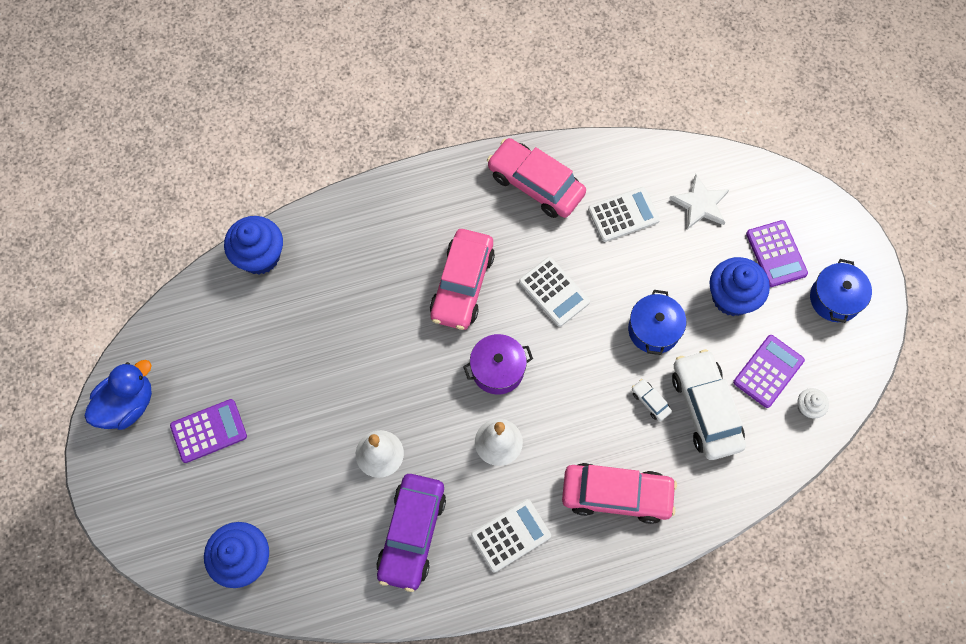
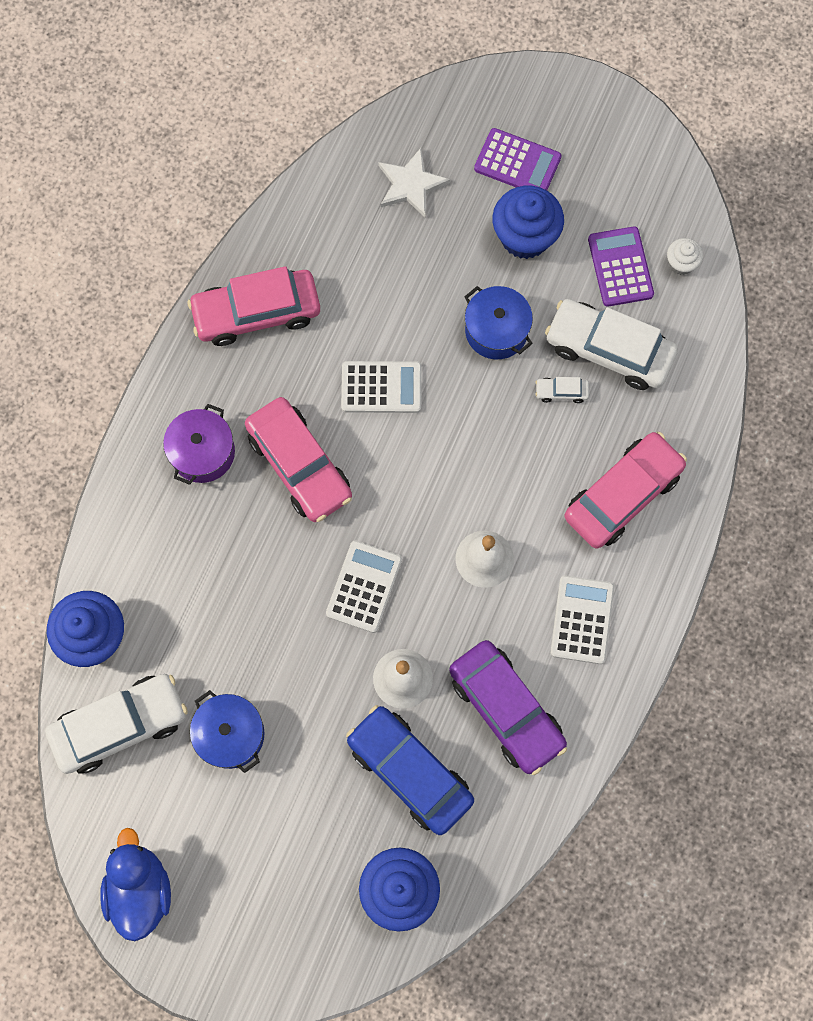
camera: 50 degrees left, 5 degrees up
(209, 431) = (239, 827): purple calculator -> none
(217, 314) = (120, 725): none -> white car
(323, 505) = (410, 771): none -> blue car
(497, 369) = (413, 502): purple pot -> purple pot (203, 452)
(623, 215) = (360, 261): white calculator -> white calculator (364, 587)
(835, 299) = (602, 152): blue pot -> blue pot (230, 734)

